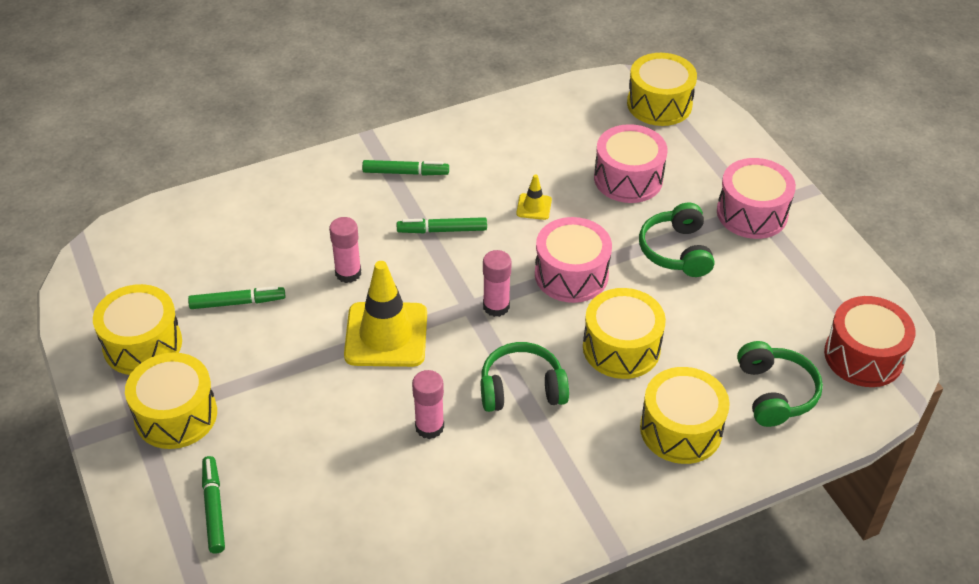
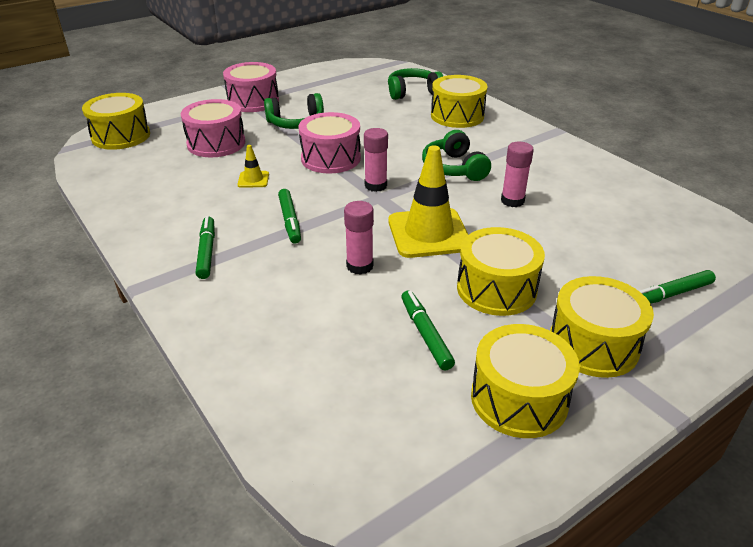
camera: 100 degrees left, 10 degrees down
(621, 348) = (397, 136): yellow drum -> yellow drum (496, 289)
(863, 356) = (373, 72): red drum -> none

